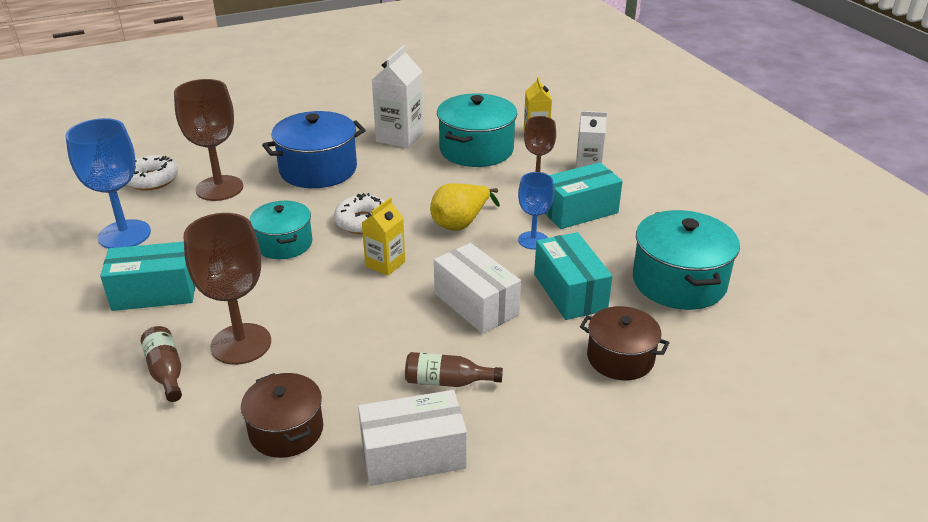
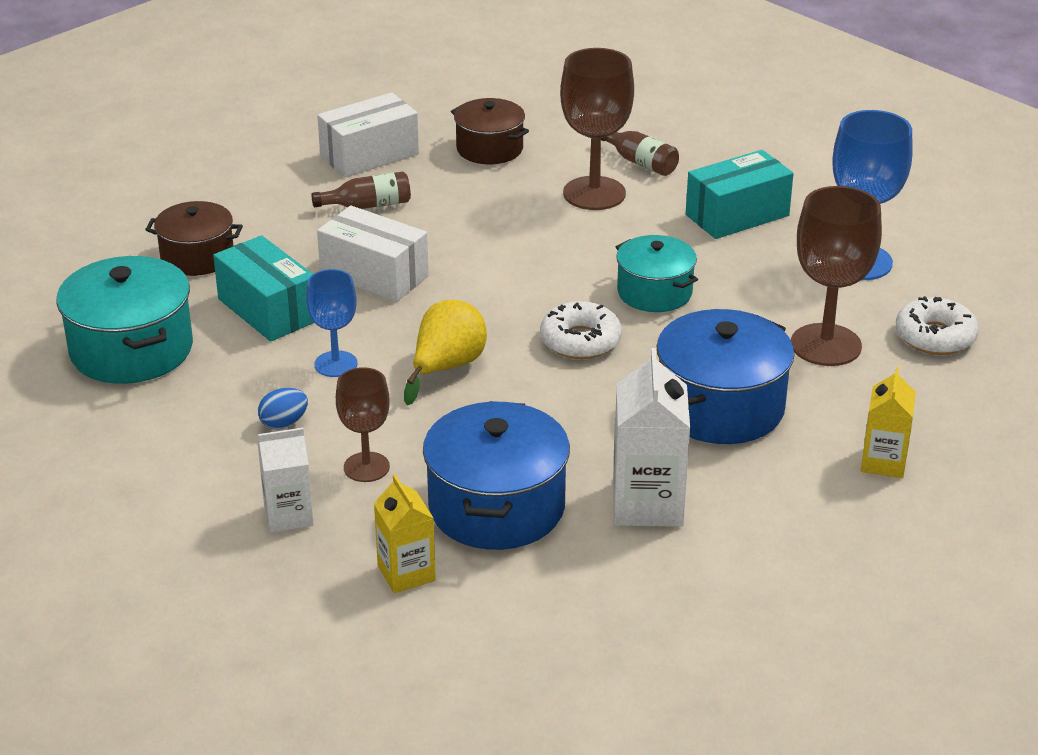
camera: 160 degrees right, 0 degrees up
(385, 264) = (509, 295): yellow carton -> yellow carton (883, 462)
(476, 149) = (496, 507): turquoise pot -> blue pot
(578, 211) = (284, 423): turquoise box -> blue egg

